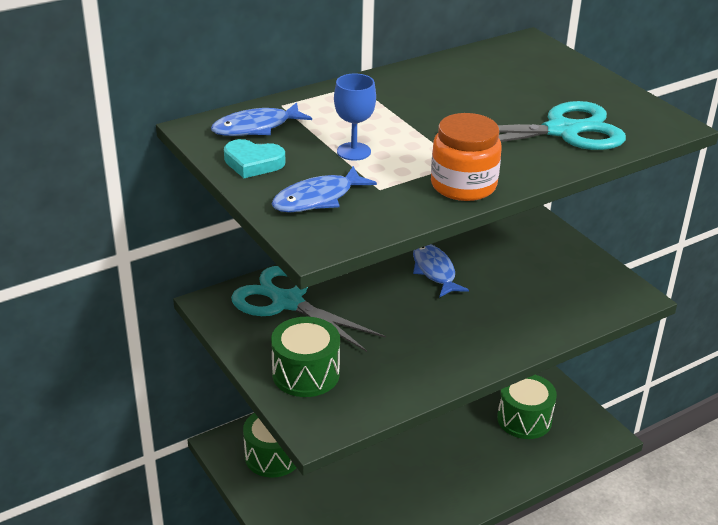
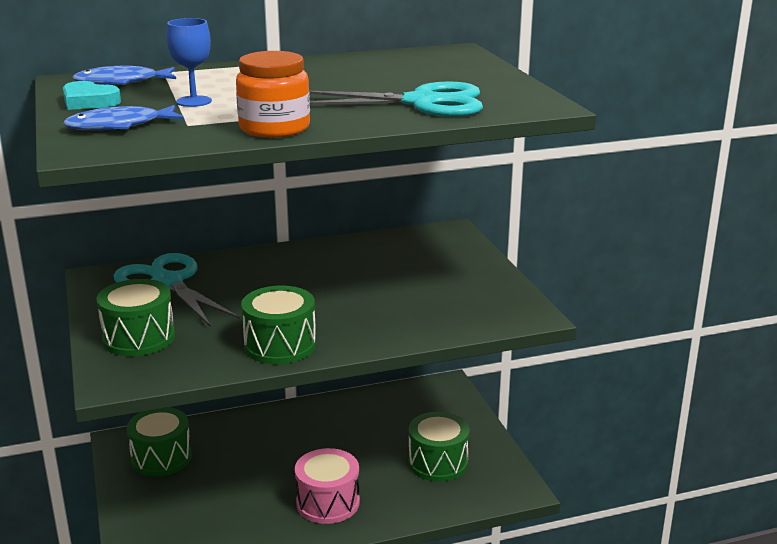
camera: 15 degrees right, 10 degrees down
(434, 271) = (332, 274): blue fish -> none
(440, 363) = (280, 345): none -> green drum
(449, 477) = (328, 502): none -> pink drum

